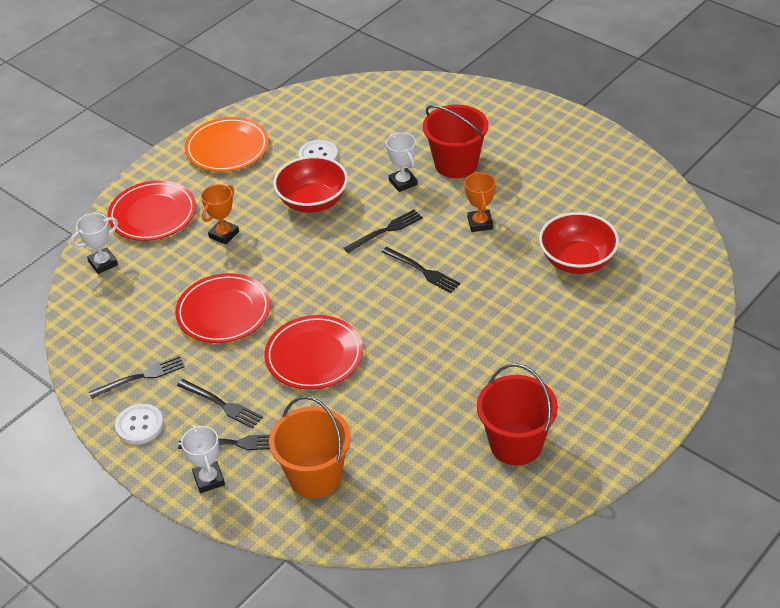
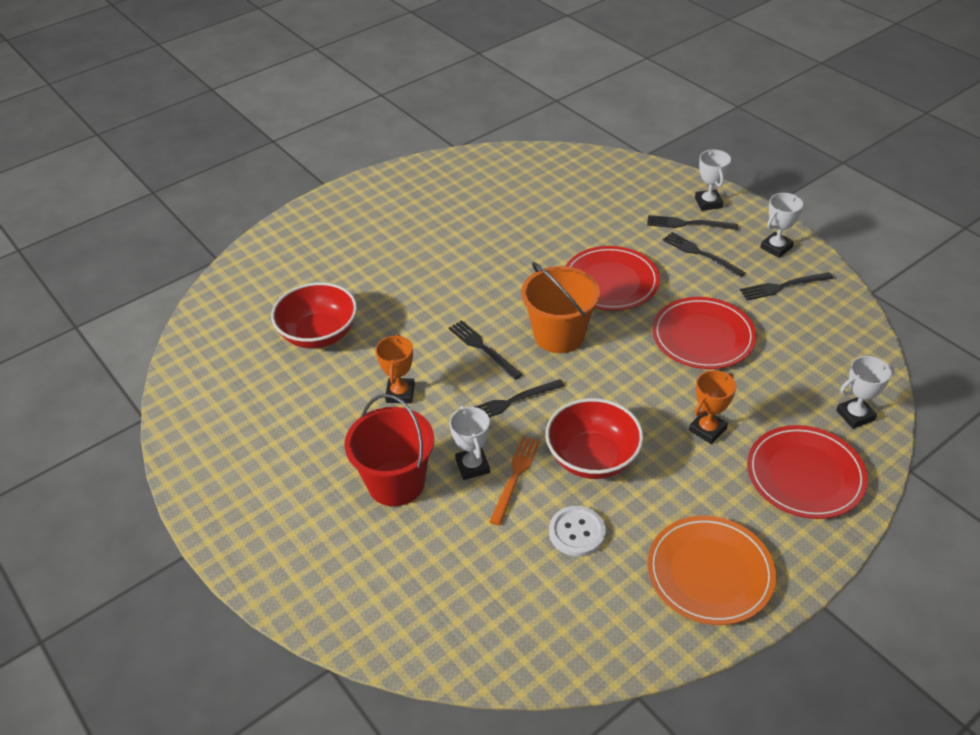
camera: 170 degrees left, 0 degrees up
(139, 425) = (776, 247): white button -> white trophy
(315, 476) = (619, 195): orange bucket -> orange bucket (559, 335)
(369, 181) = (515, 476): none -> orange fork
(516, 444) = (451, 196): red bucket -> none

